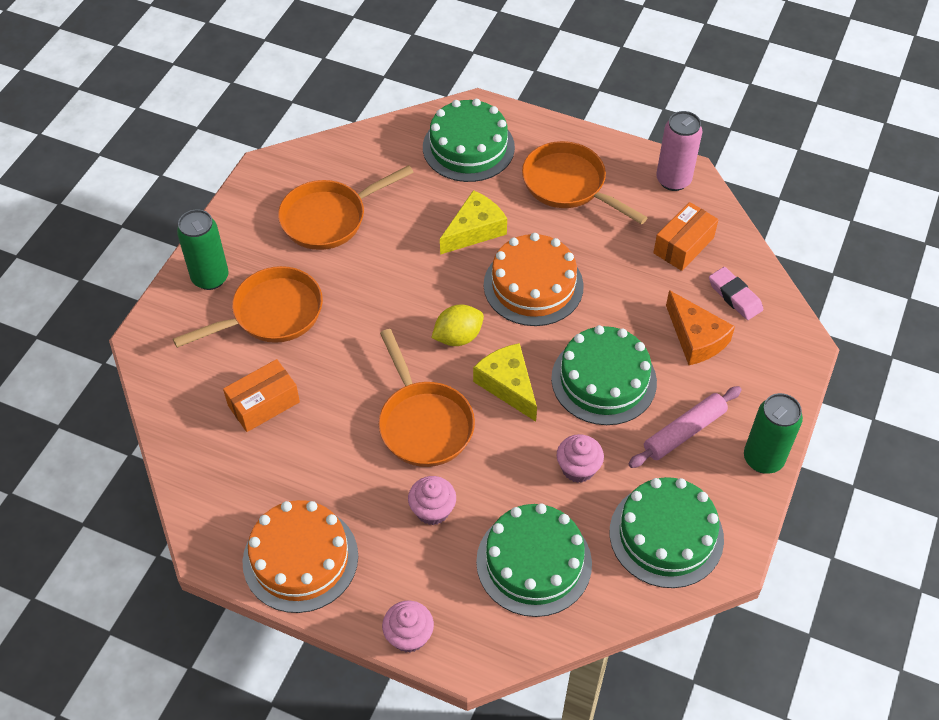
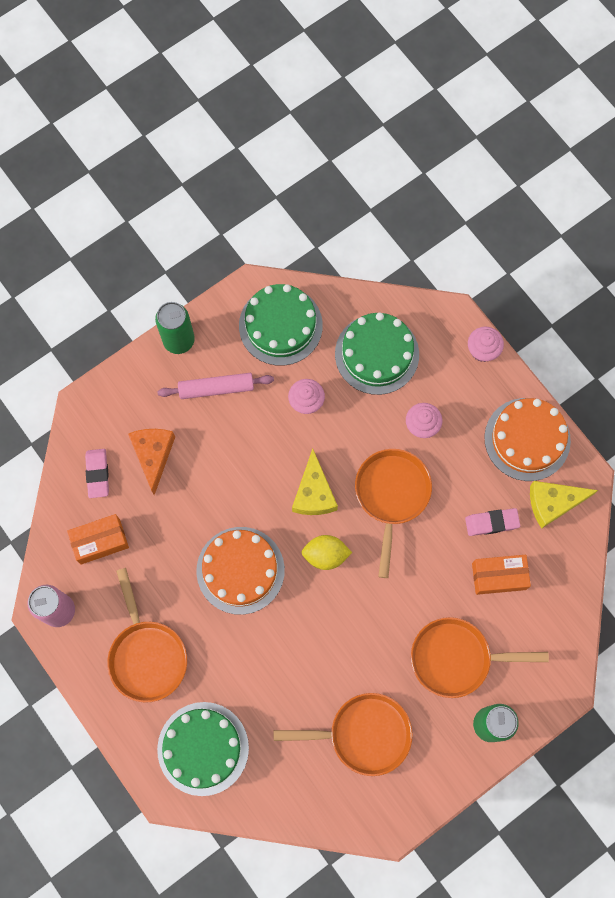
camera: 150 degrees left, 20 degrees up
(298, 450) = (491, 523): none -> pink eraser
(474, 230) = (252, 651): yellow cheese -> yellow cheese (553, 503)
(604, 380) = (243, 459): green cake -> none

